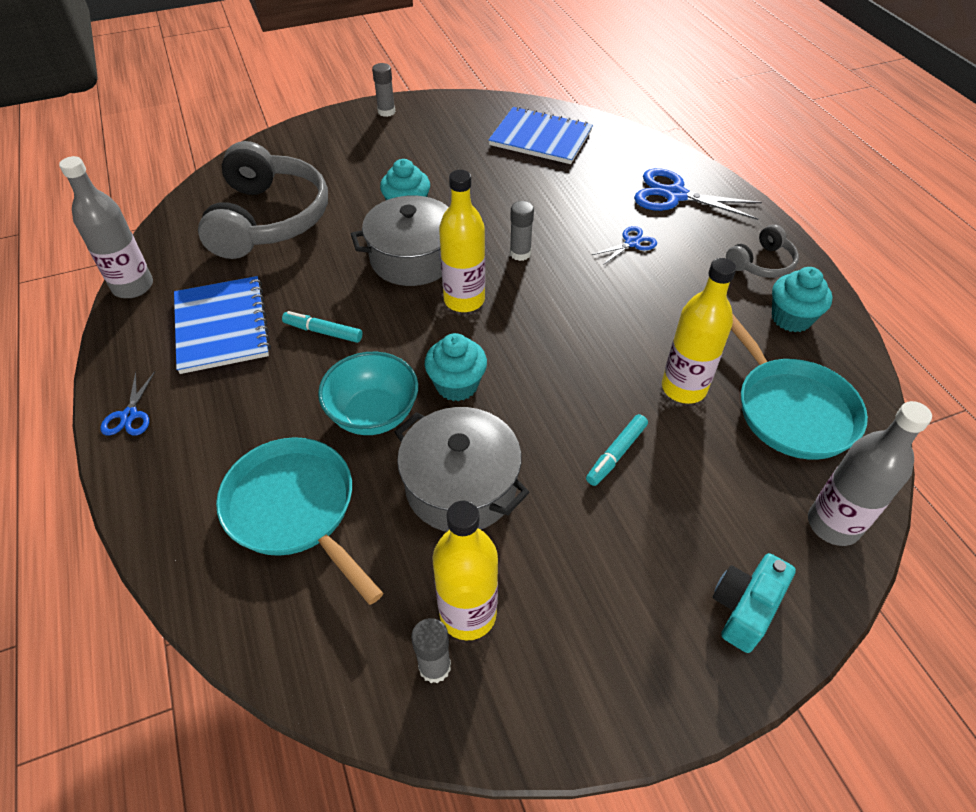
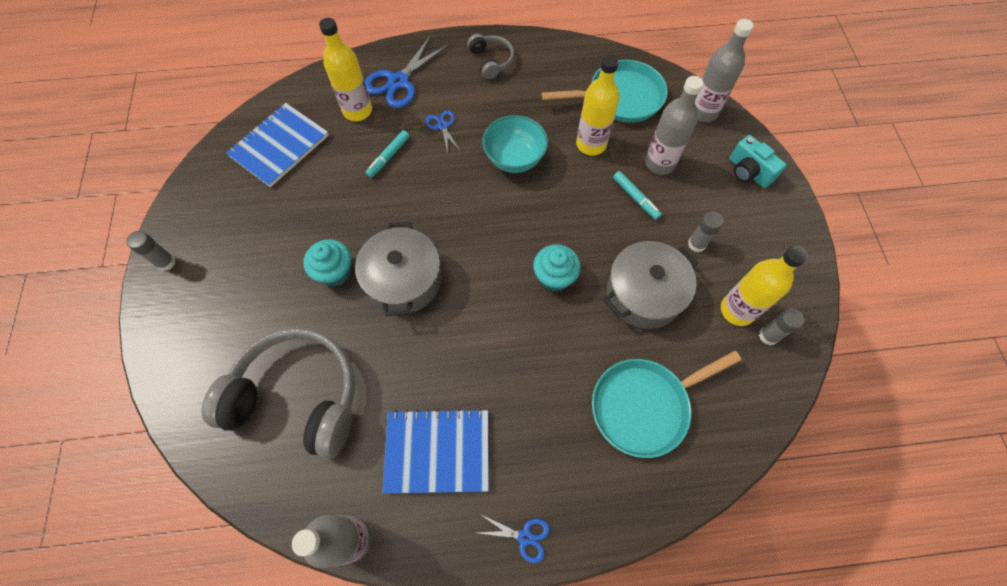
camera: 75 degrees left, 15 degrees up
(323, 331) = (470, 365): turquoise marker -> turquoise marker (388, 157)
(373, 414) = (569, 339): turquoise bowl -> turquoise bowl (514, 158)
(464, 300) = (467, 253): yellow bottle -> yellow bottle (357, 111)
(520, 253) = (427, 201): grey glue stick -> grey glue stick (696, 244)
(694, 476) = (659, 163): none -> grey bottle
(791, 318) = (547, 67): turquoise cupcake -> none

